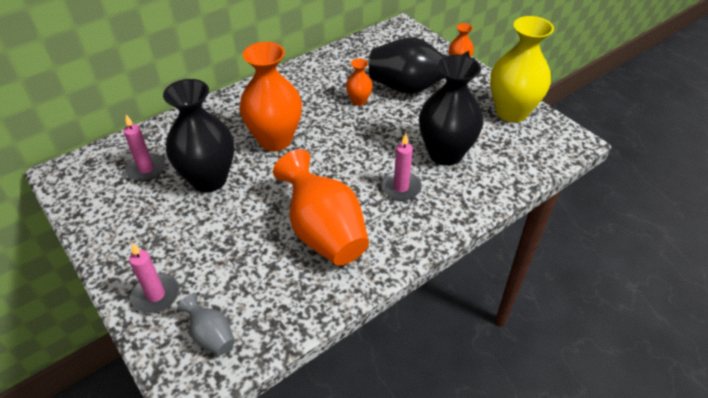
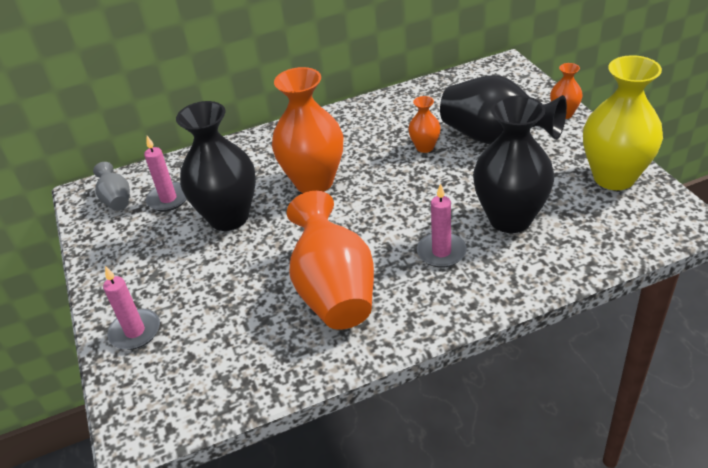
camera: 20 degrees right, 5 degrees down
(211, 336) = (176, 384): grey vase -> grey vase (116, 200)

